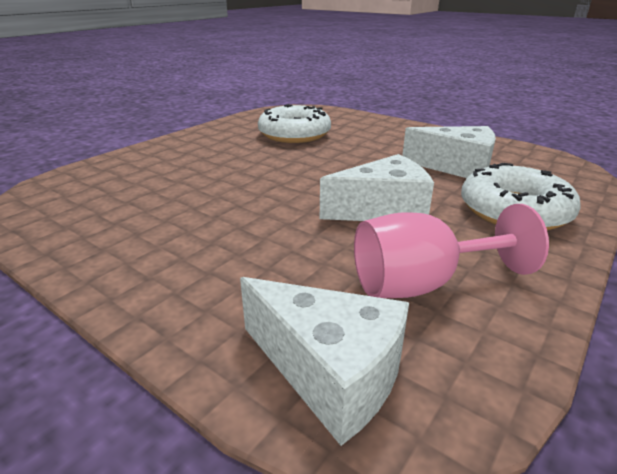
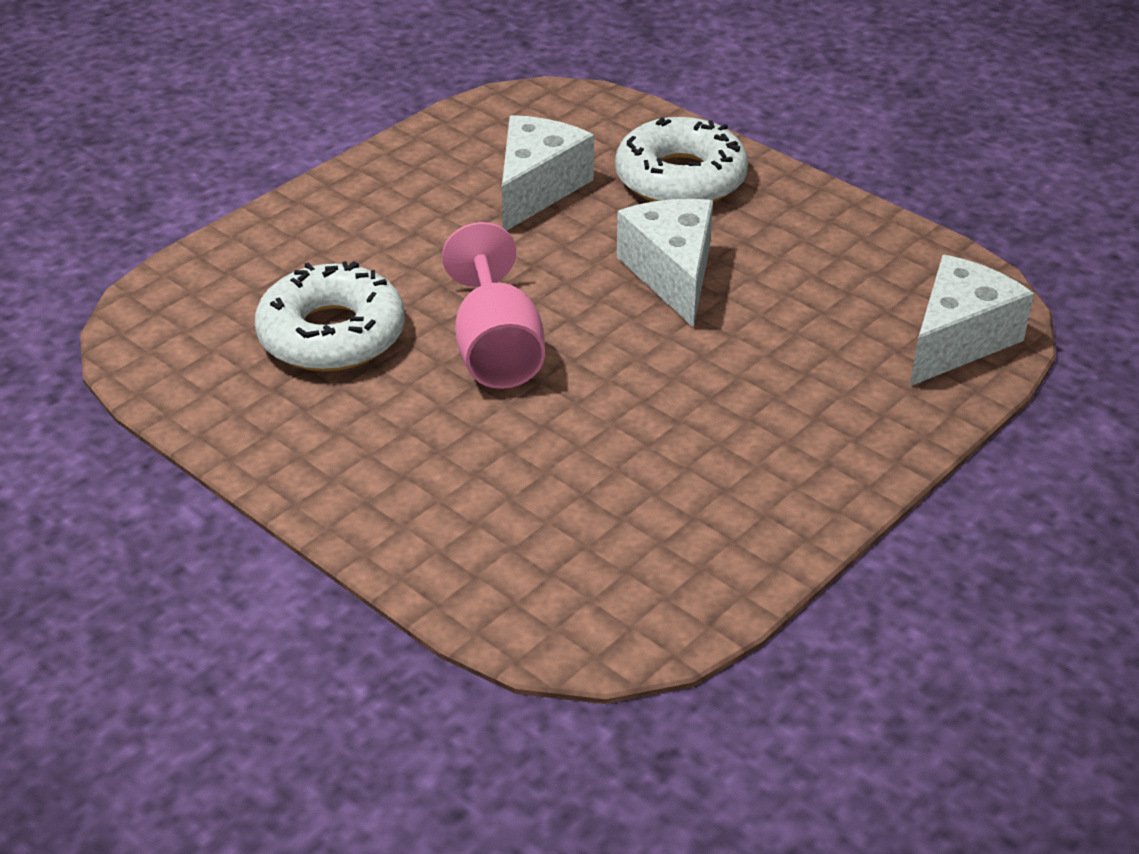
camera: 85 degrees left, 10 degrees up
(422, 283) = (833, 272): pink goblet -> pink goblet (496, 349)

